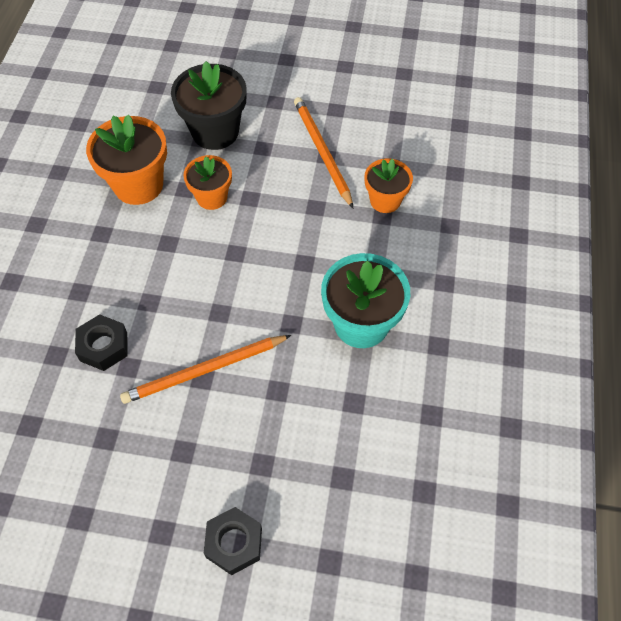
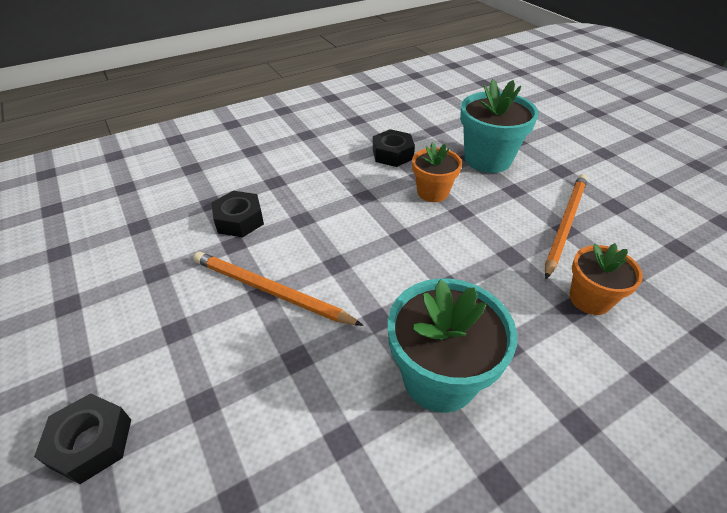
camera: 50 degrees right, 15 degrees down
(138, 185) = (392, 154): orange flower pot -> black nut
(215, 132) = (487, 159): black flower pot -> turquoise flower pot

